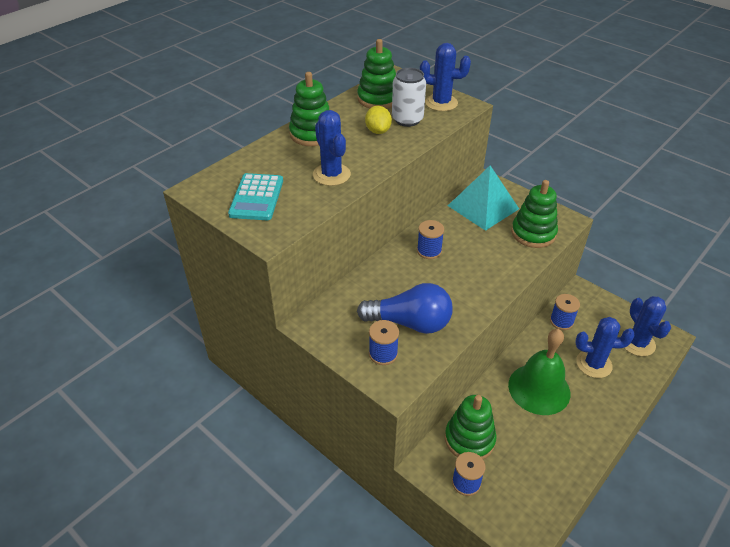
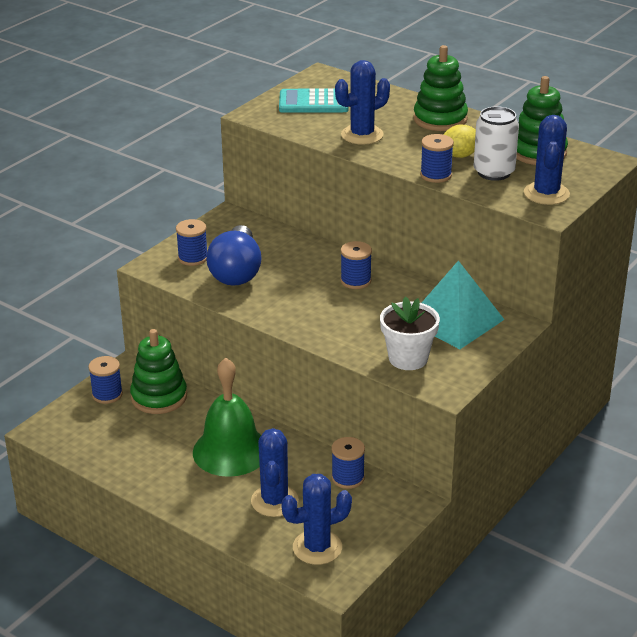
camera: 85 degrees right, 10 degrees down
(409, 145) = (436, 175): none -> blue spool
(533, 233) = (408, 358): green stacking toy -> white flower pot

